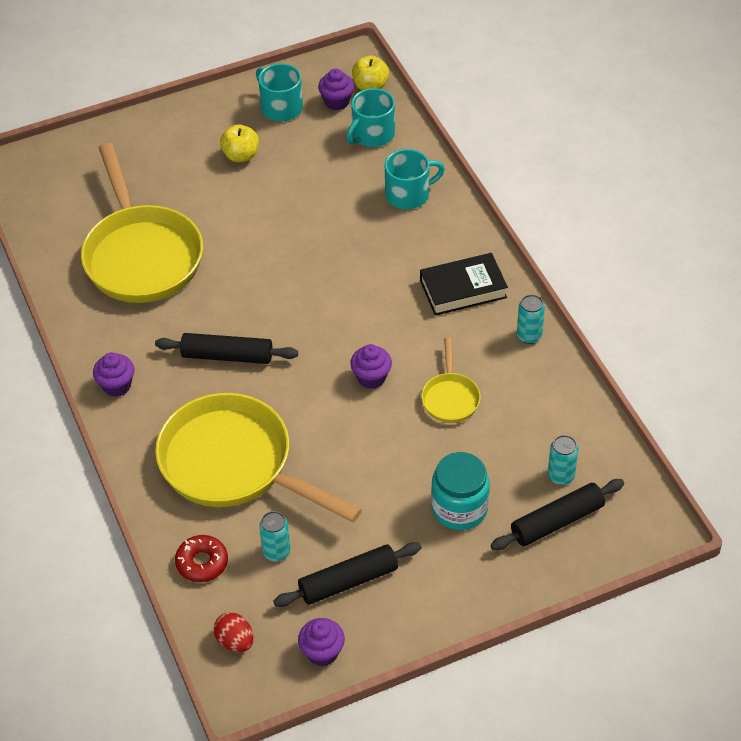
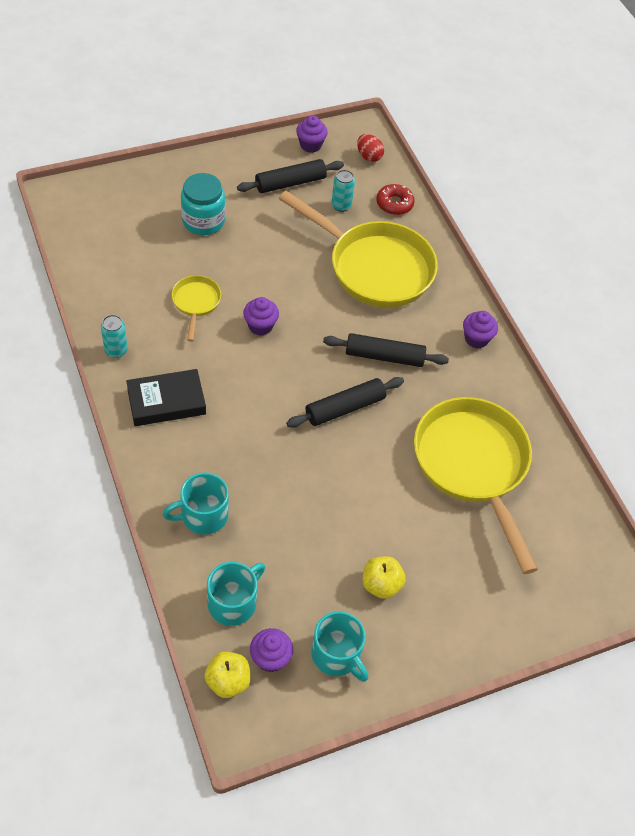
camera: 175 degrees right, 5 degrees up
(557, 521) = (132, 205): black rolling pin -> black rolling pin (344, 407)
(561, 476) = (120, 236): turquoise can -> none

